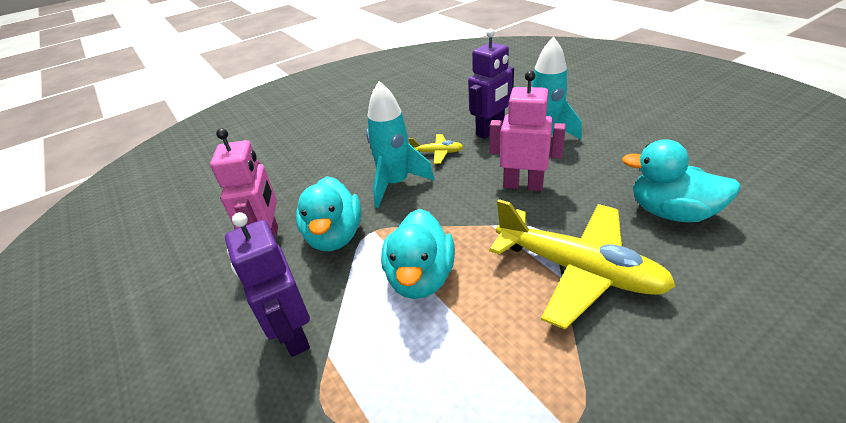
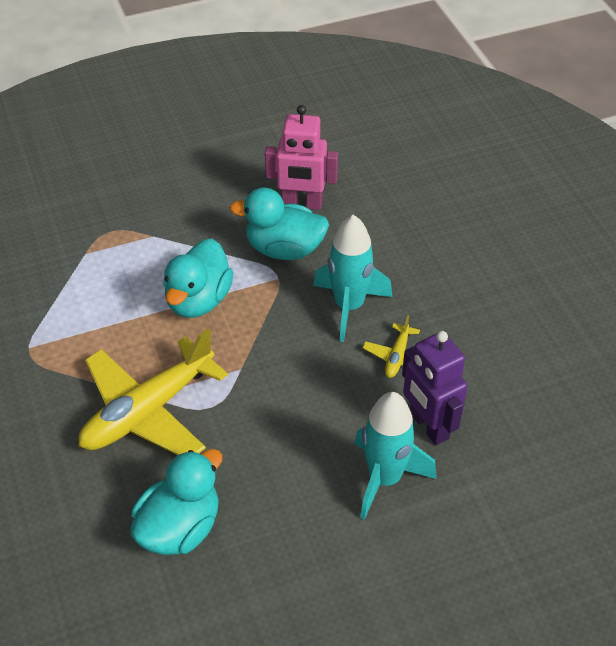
camera: 100 degrees right, 10 degrees up
(293, 334) = (181, 218): purple robot -> none
(420, 277) = (198, 300): turquoise duck -> turquoise duck turned 90 degrees counterclockwise
(523, 185) = (291, 417): pink robot -> none

